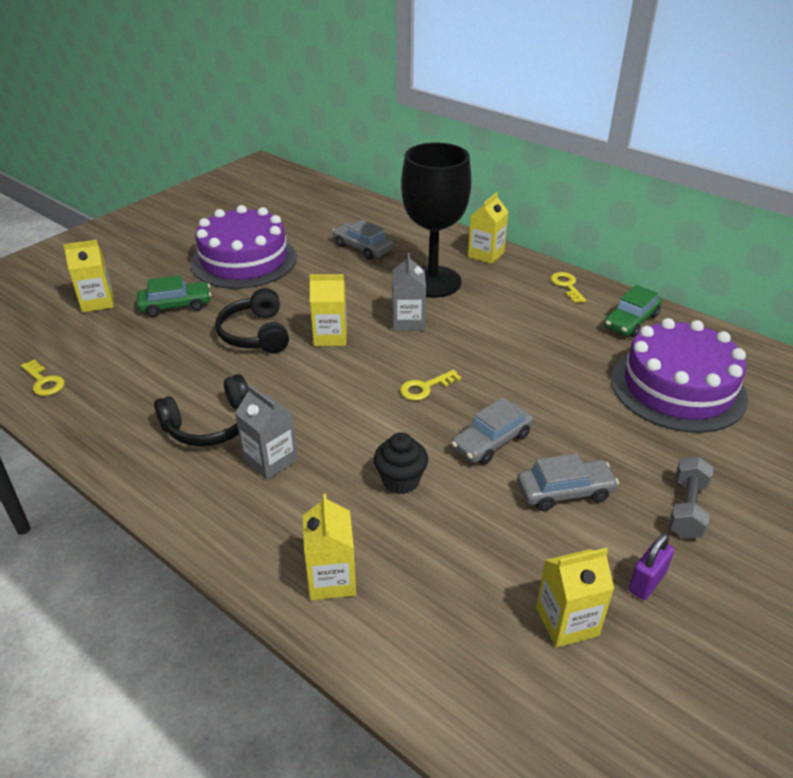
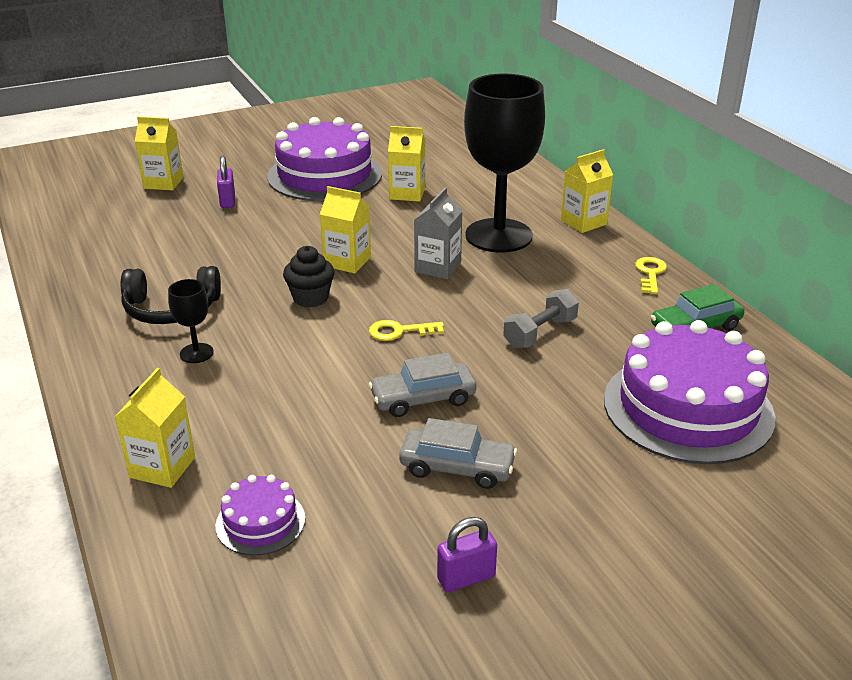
camera: 25 degrees right, 5 degrees down
(44, 381) = (66, 237): yellow key -> none
(175, 306) = (227, 201): green car -> purple padlock
(255, 334) = (278, 242): black headphones -> none
(270, 460) = (196, 353): grey carton -> black goblet
(362, 248) = (453, 188): grey car -> none
(400, 481) = (299, 406): black cupcake -> black cupcake (310, 298)
(456, 597) = (260, 522): none -> purple cake
(567, 621) = (348, 581): yellow carton -> yellow carton (407, 193)
(686, 508) = (580, 526): grey dumbbell -> grey dumbbell (540, 333)

